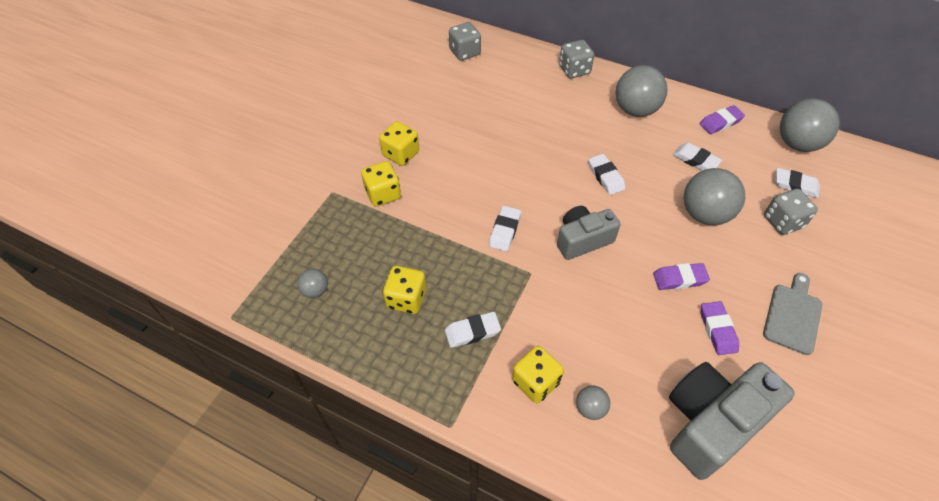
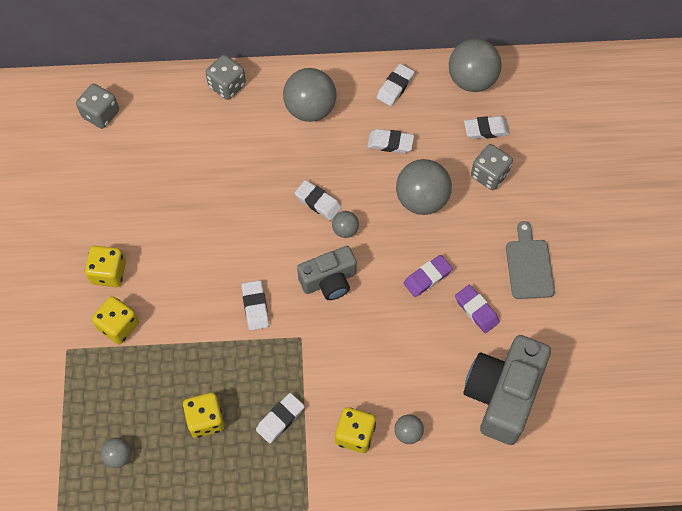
camera: 30 degrees left, 10 degrees up
(582, 240) = (329, 281): grey camera -> grey camera turned 150 degrees counterclockwise
(619, 207) = (345, 230): none -> grey ball
(720, 122) = (395, 87): purple eraser -> white eraser

